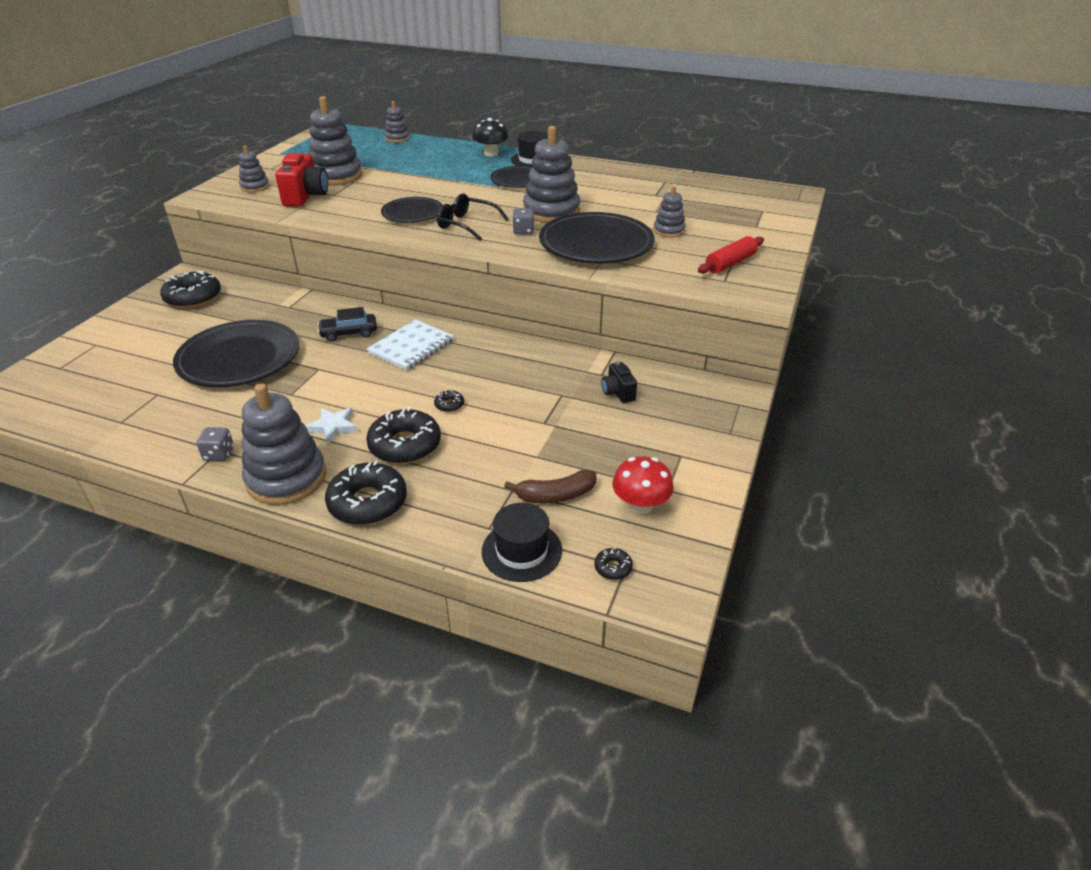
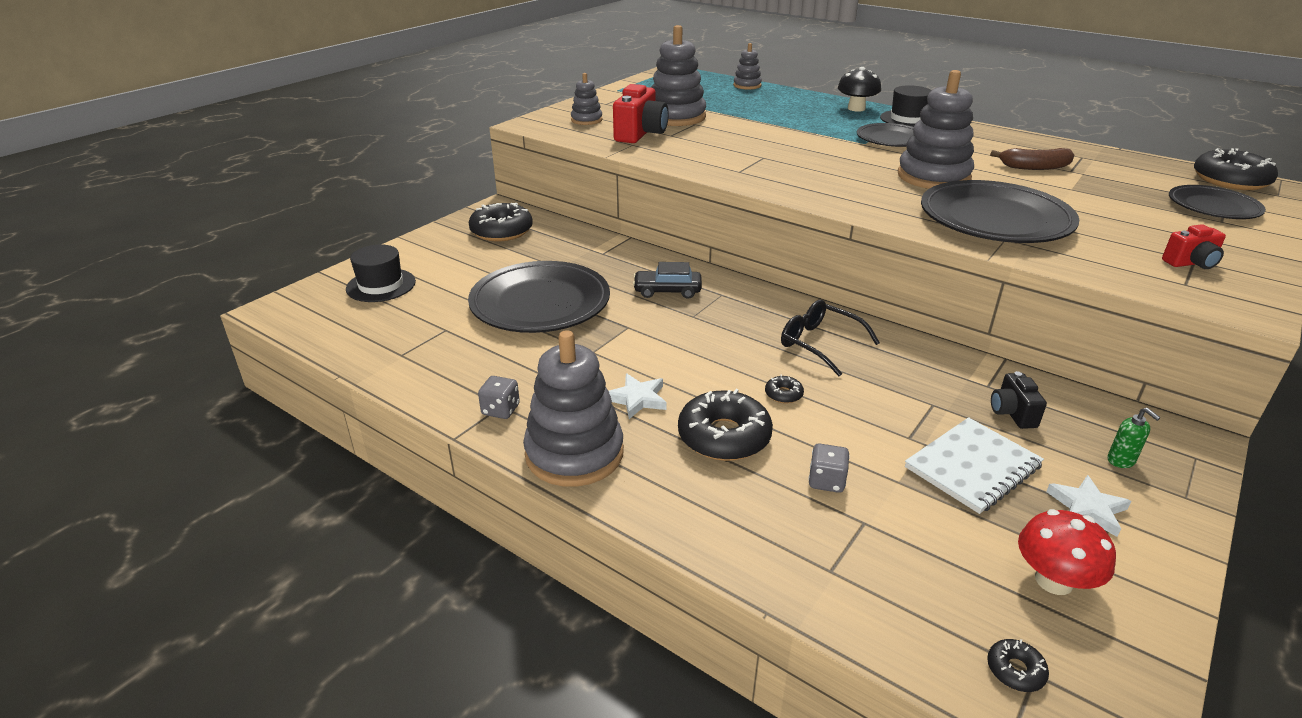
camera: 15 degrees right, 5 degrees down
(368, 502) = (671, 503): black donut -> black donut (1230, 180)
(411, 347) = (740, 317): white notebook -> white notebook (973, 467)
(412, 214) = (761, 163): black plate -> black plate (1213, 207)
(466, 224) = (826, 180): black glasses -> black glasses (819, 344)
(521, 551) = (876, 614): black hat -> black hat (381, 285)
(523, 231) = (898, 195): grey dice -> grey dice (826, 481)
(555, 495) = (926, 542): brown banana -> brown banana (1034, 167)
(665, 452) = (1087, 508): none -> white star
(669, 231) = (1094, 214): grey stacking toy -> none
(690, 415) = (1121, 460): none -> green soap dispenser
(730, 263) = (1191, 263): red rolling pin -> red camera

